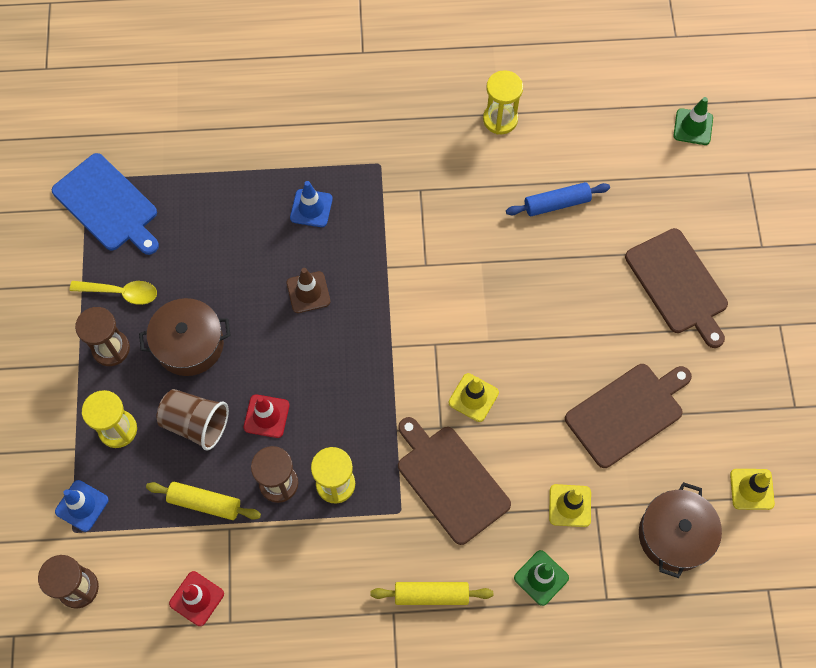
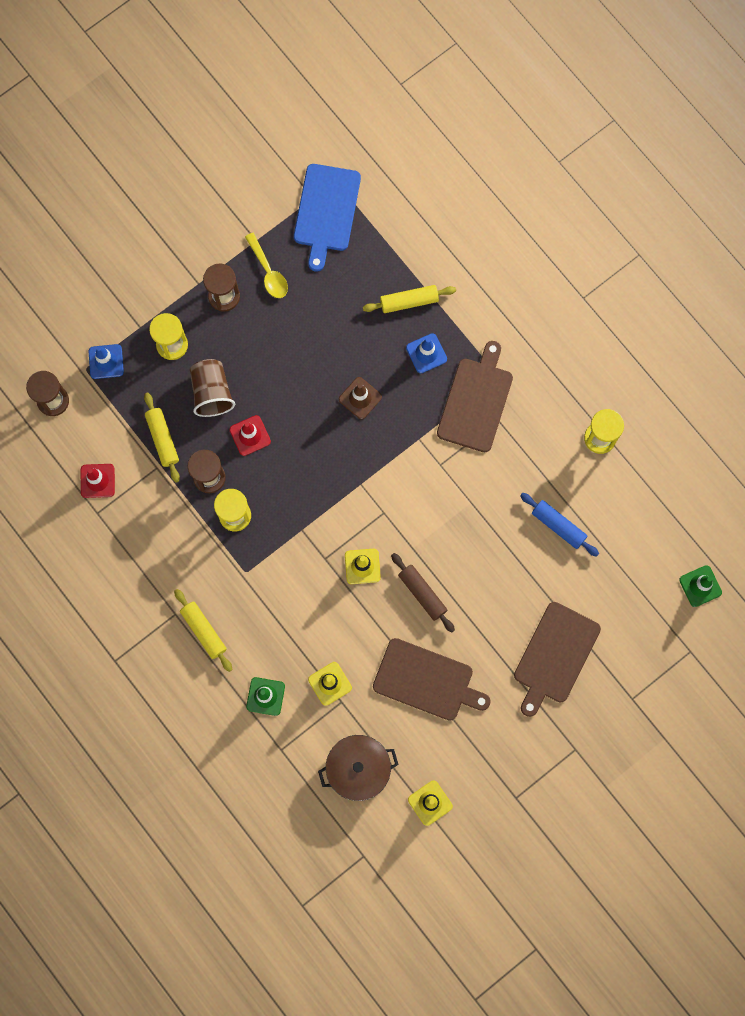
camera: 55 degrees right, 10 degrees up
(189, 344) = (264, 346): brown pot -> none
(251, 191) = (409, 301): none -> yellow rolling pin
(450, 481) = (290, 591): brown cutting board -> brown cutting board (476, 401)
(538, 361) = (422, 593): none -> brown rolling pin

